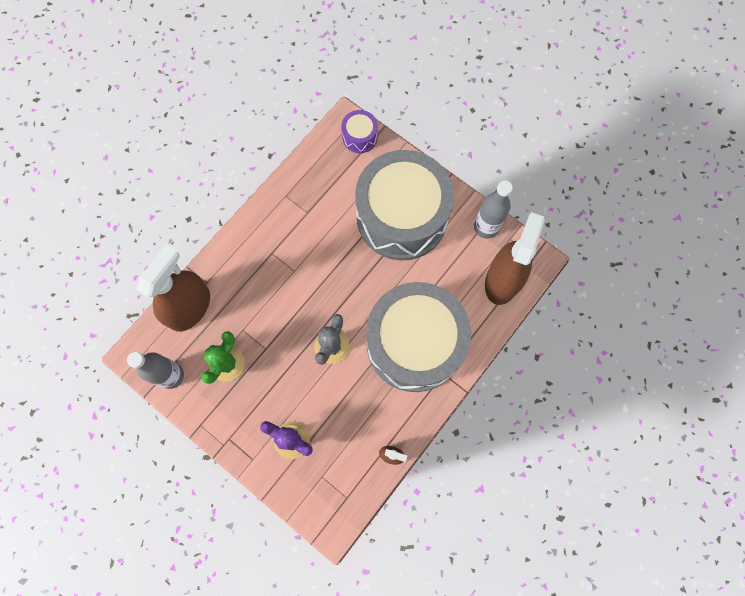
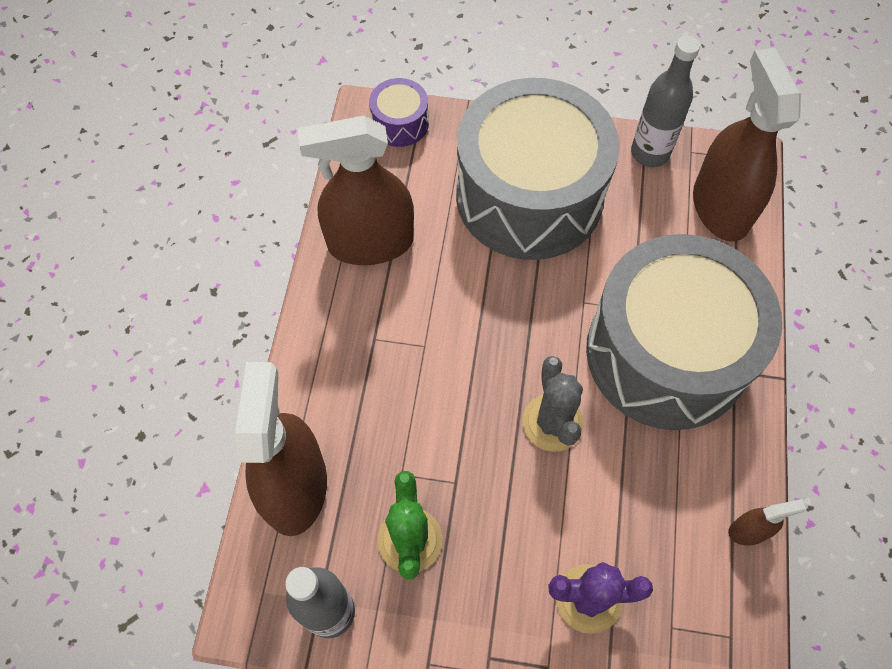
camera: 30 degrees left, 10 degrees down
(301, 199) = (370, 243): none -> brown spray bottle

